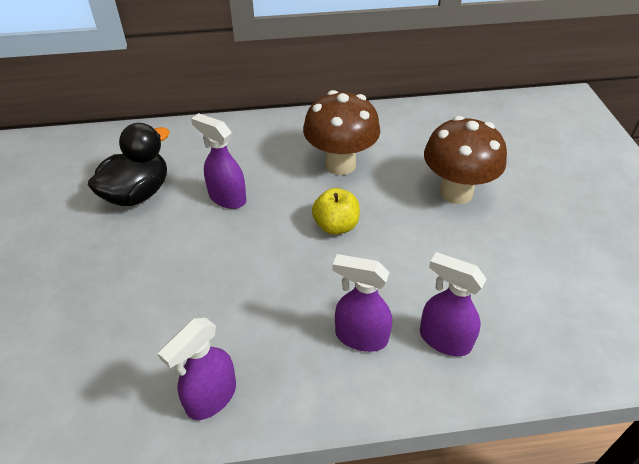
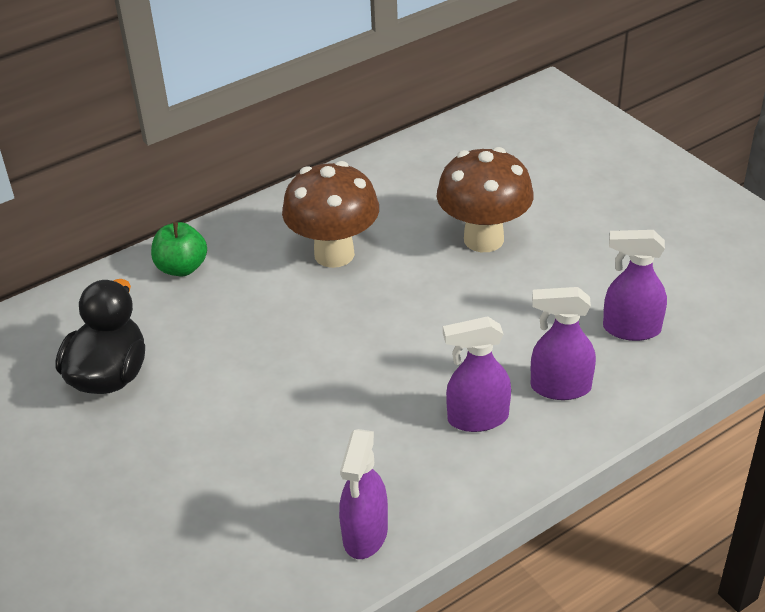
camera: 25 degrees left, 5 degrees down
(227, 198) = (226, 339): purple spray bottle -> purple spray bottle (631, 329)
(235, 138) = (182, 268): none -> green apple
(336, 225) = (376, 322): yellow apple -> none

